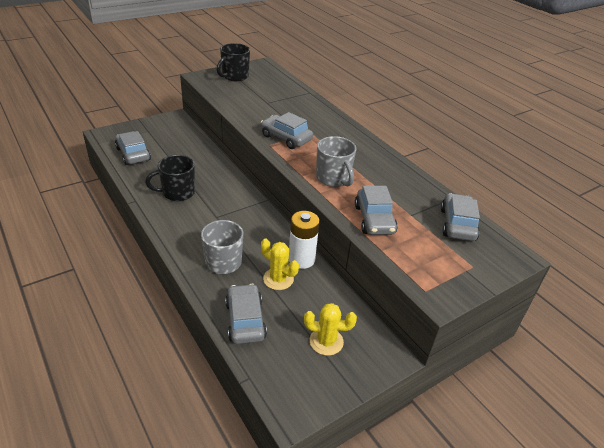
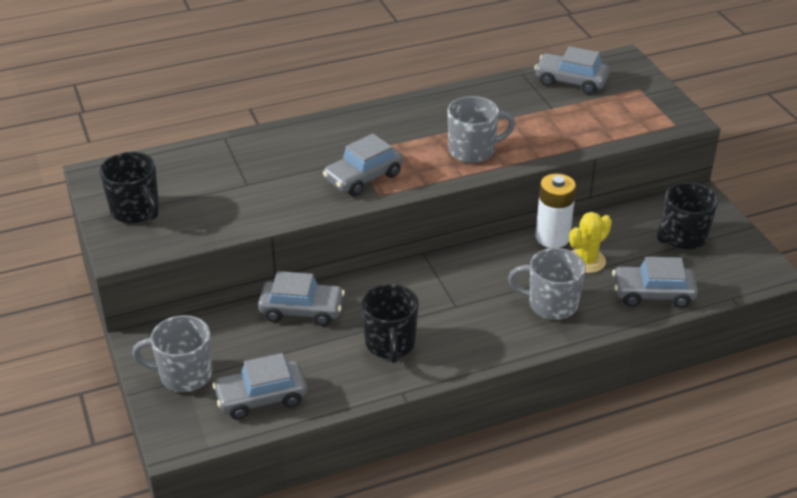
camera: 75 degrees left, 0 degrees up
(151, 130) = (184, 375): none -> grey mug
(326, 341) = (682, 237): yellow cactus -> black mug
(374, 219) = (559, 134): grey car -> grey car (302, 310)

